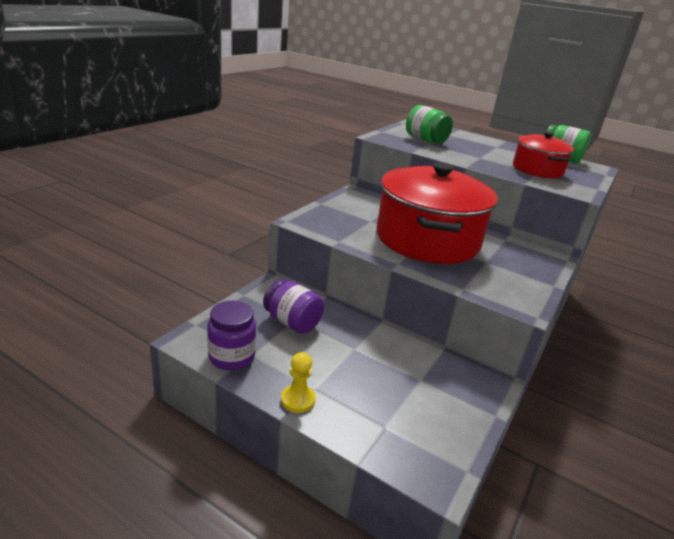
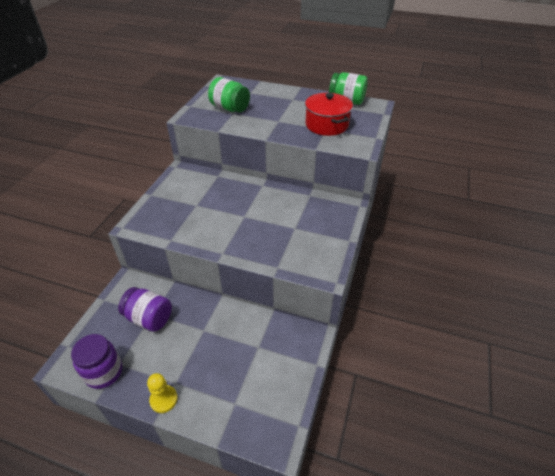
camera: 10 degrees left, 15 degrees up
(427, 240) = (245, 215): red pot -> none

